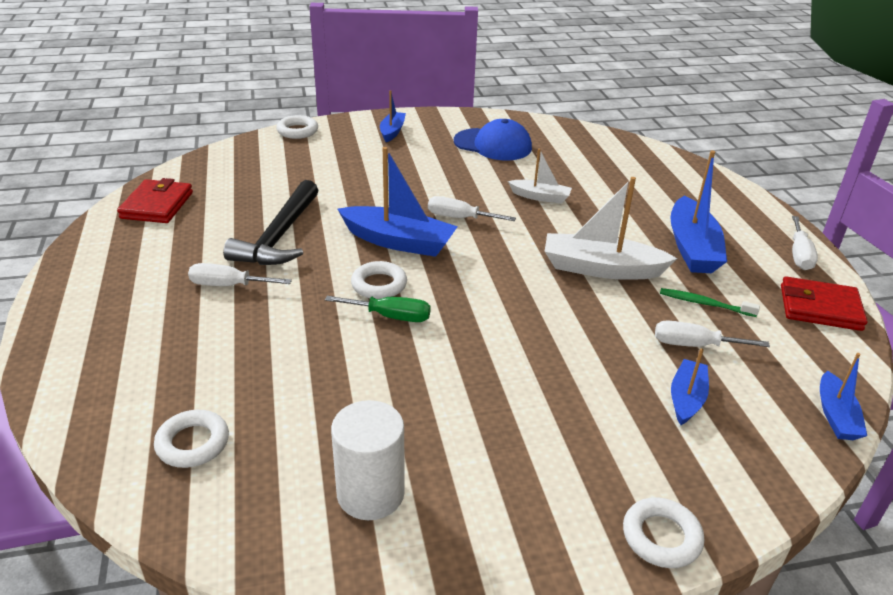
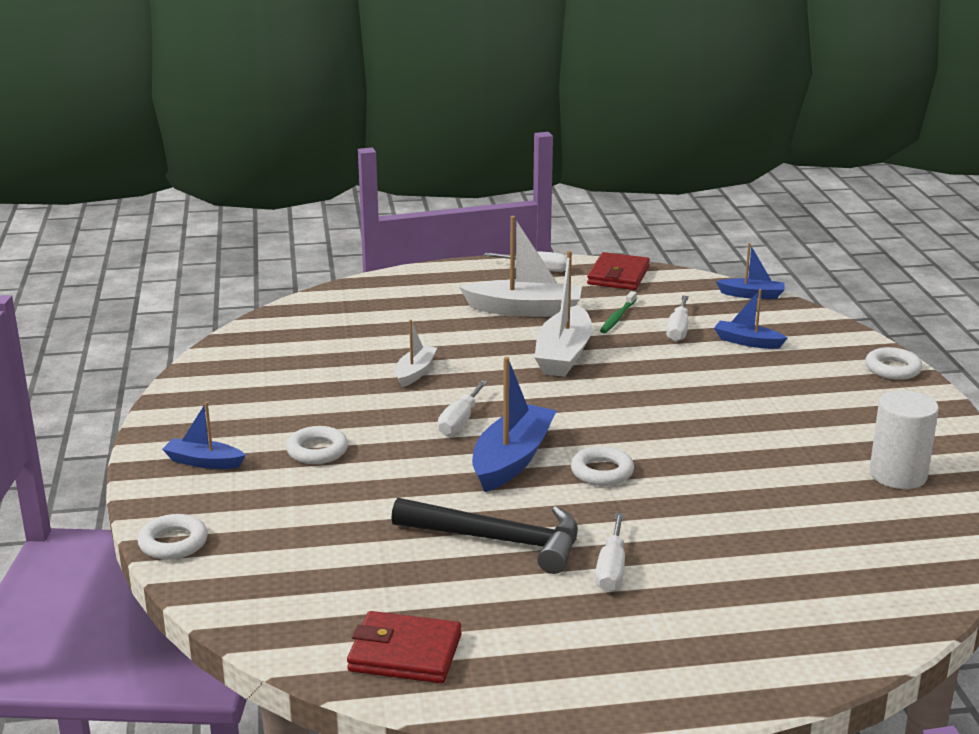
camera: 85 degrees left, 10 degrees down
(193, 443) = (874, 566): white ring -> white ring (317, 451)
(391, 316) = (658, 465): green screwdriver -> none
(493, 145) = (270, 392): blue cap -> none
(692, 248) = (525, 310): blue boat -> white boat

